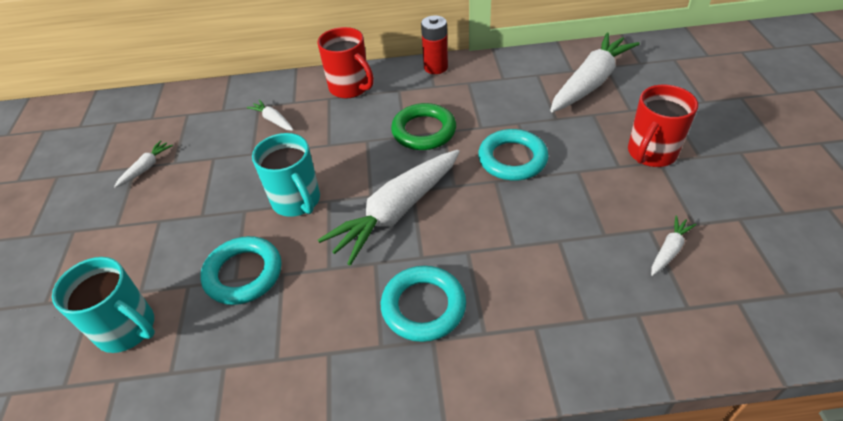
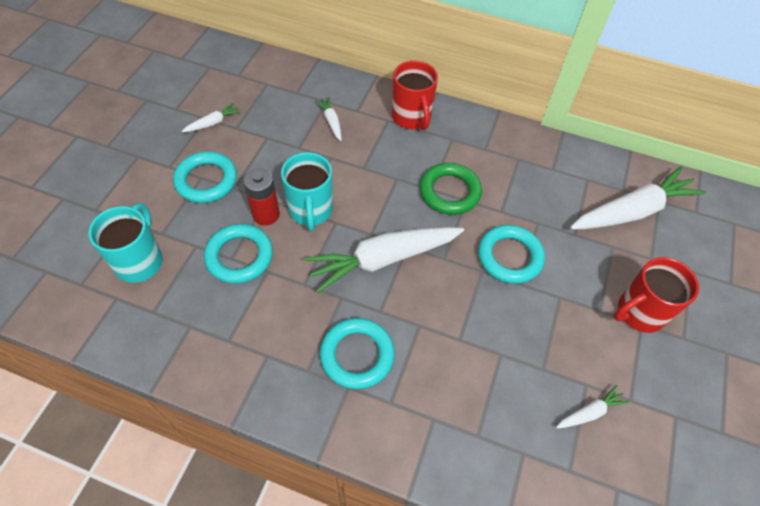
camera: 20 degrees right, 10 degrees up
(128, 329) = (140, 261): turquoise mug -> turquoise mug turned 135 degrees counterclockwise
(167, 221) = (206, 180): none -> turquoise ring
(435, 67) = (498, 129): red battery -> red battery (266, 214)

